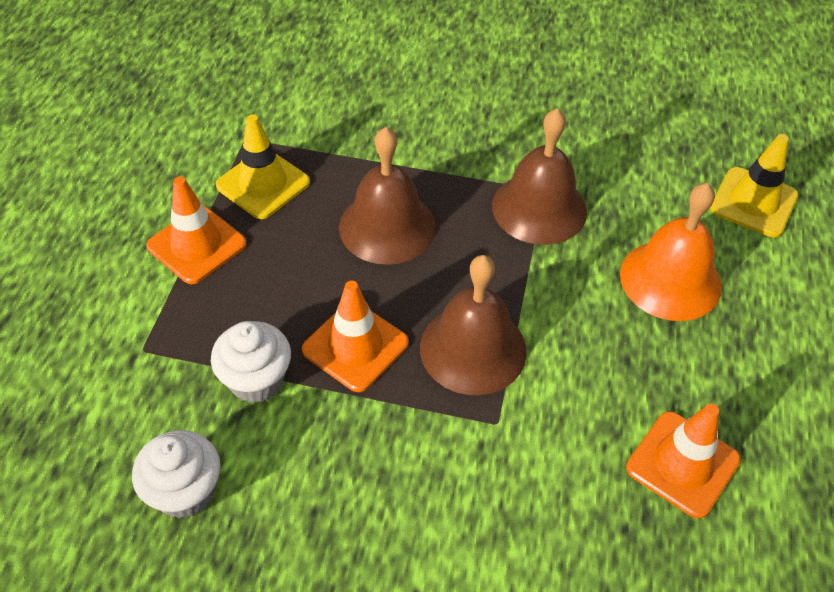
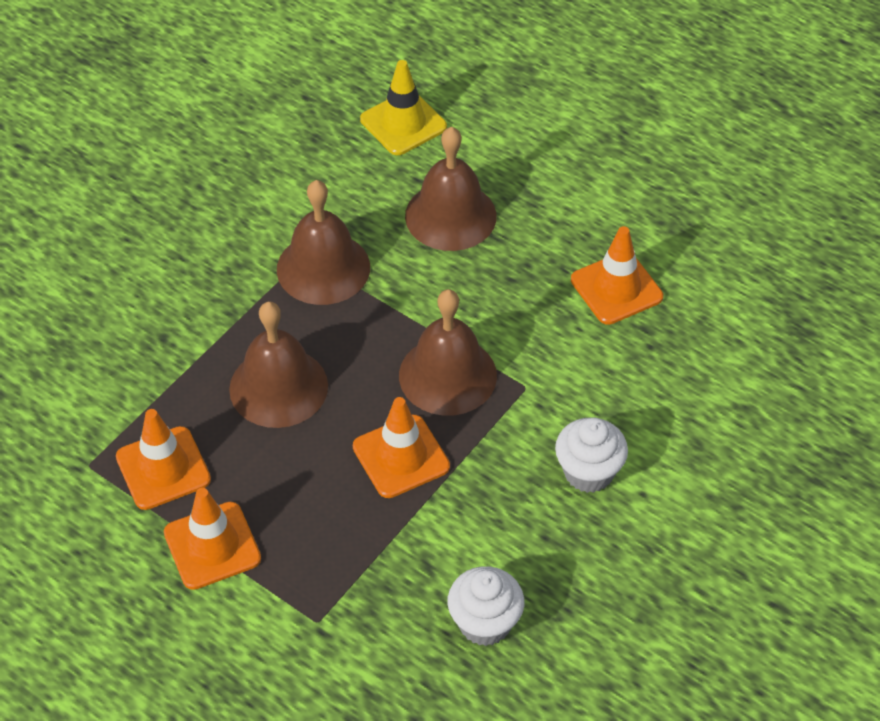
camera: 65 degrees left, 0 degrees up
(256, 380) = (398, 540): white cupcake -> white cupcake (588, 472)
(263, 184) = (163, 468): yellow traffic cone -> orange traffic cone
(670, 280) = (450, 216): orange bell -> brown bell

